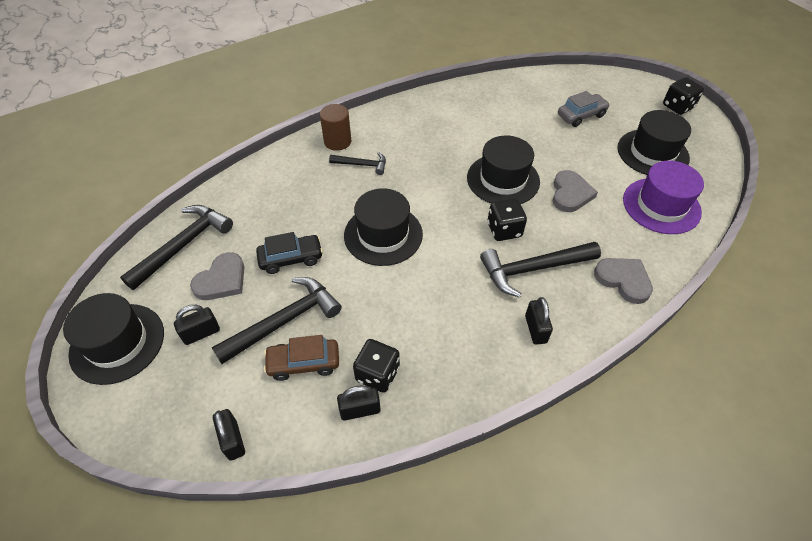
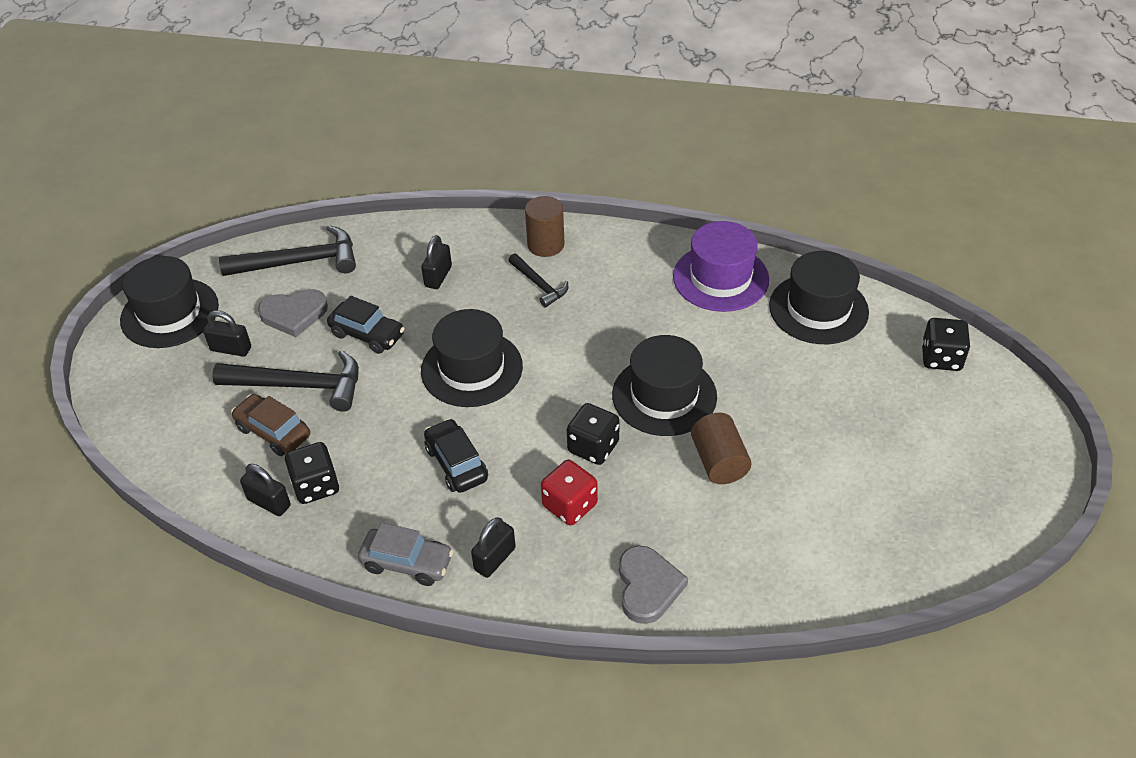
camera: 45 degrees right, 5 degrees down
(233, 440) = (161, 450): black padlock -> black padlock (438, 276)
(445, 294) = (456, 463): none -> black car
(533, 269) = (570, 505): black hammer -> red dice
(570, 194) = (719, 461): grey heart -> brown cylinder
(581, 115) = (865, 385): grey car -> grey car (407, 563)
(652, 153) = (894, 487): black hat -> black hat (818, 309)
(661, 206) = (810, 549): purple hat -> purple hat (720, 278)
(677, 106) = (1022, 457): black dice -> black dice (941, 358)

